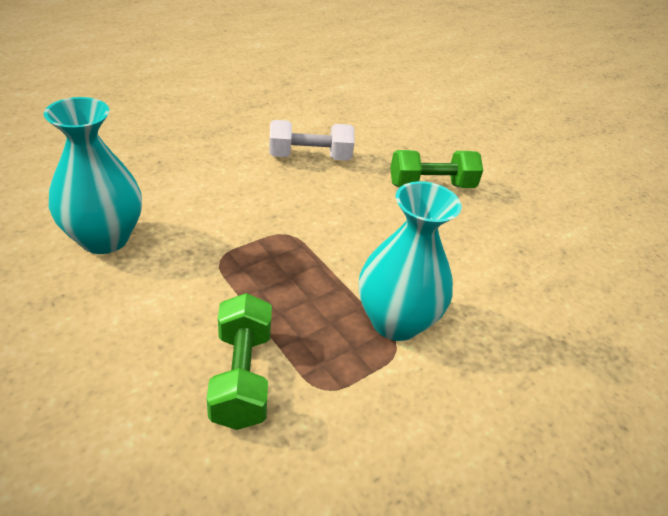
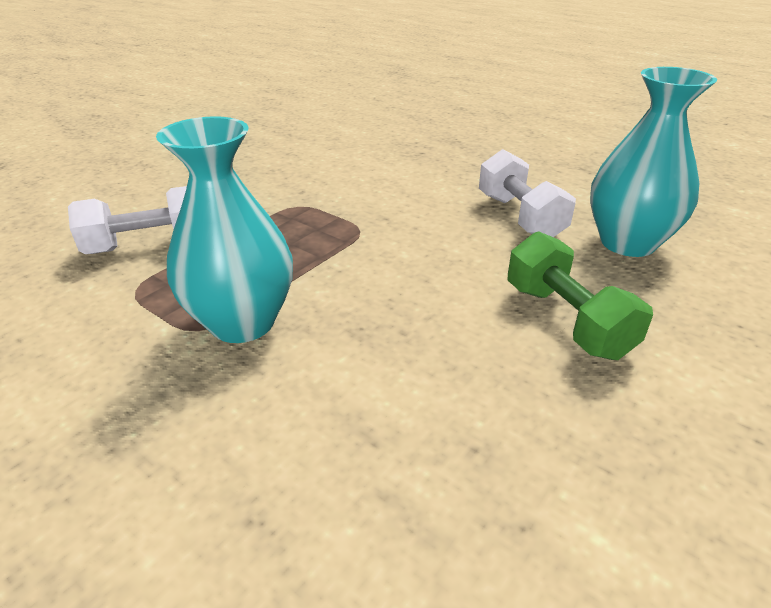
camera: 80 degrees right, 5 degrees down
(104, 238) = (297, 158): turquoise vase -> turquoise vase (627, 243)
(241, 376) = (149, 244): green dumbbell -> white dumbbell

